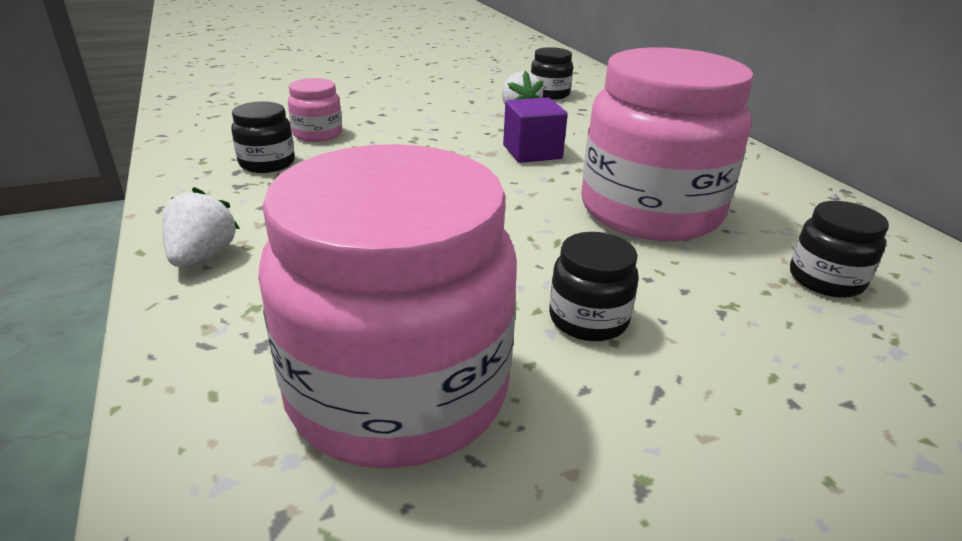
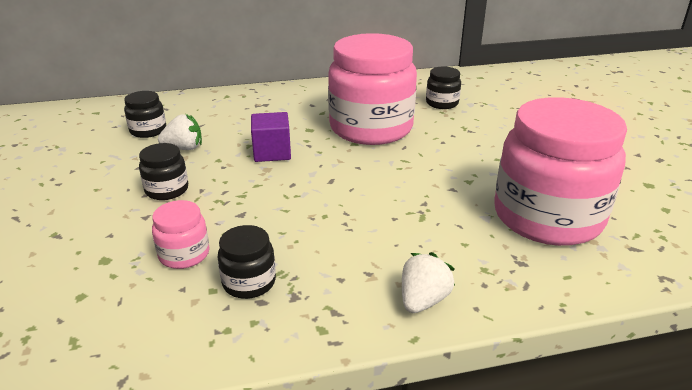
camera: 80 degrees left, 0 degrees up
(202, 256) = (423, 300): white strawberry -> white strawberry turned 105 degrees clockwise
(588, 319) = (481, 162): black jar -> black jar (167, 190)

